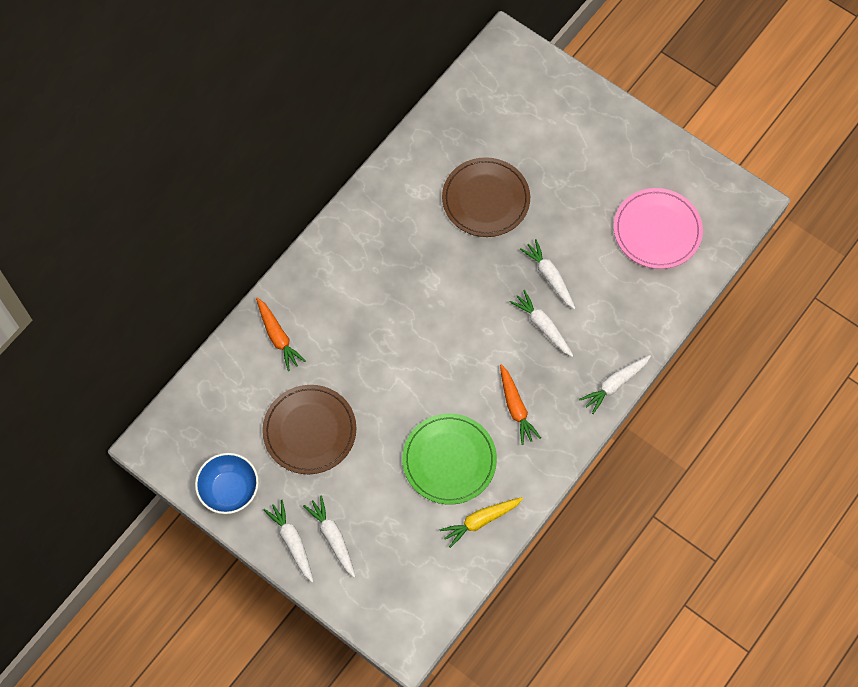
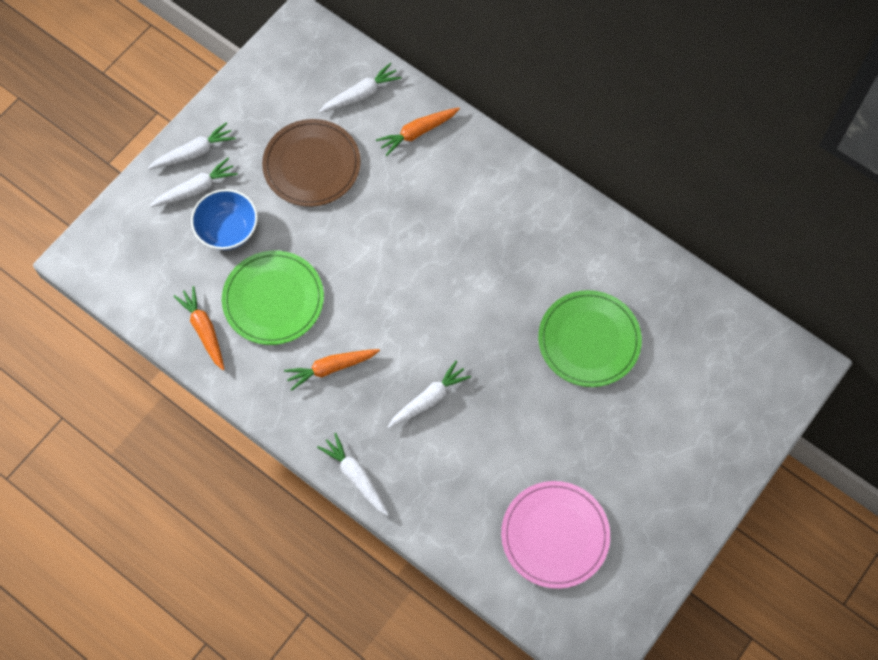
camera: 90 degrees right, 0 degrees up
(229, 489) = (252, 95): blue bowl -> blue bowl (227, 230)
(481, 521) = (204, 330): yellow carrot -> orange carrot
(485, 199) = (589, 340): brown plate -> green plate
(549, 277) = (491, 408): white carrot -> white carrot (360, 94)

